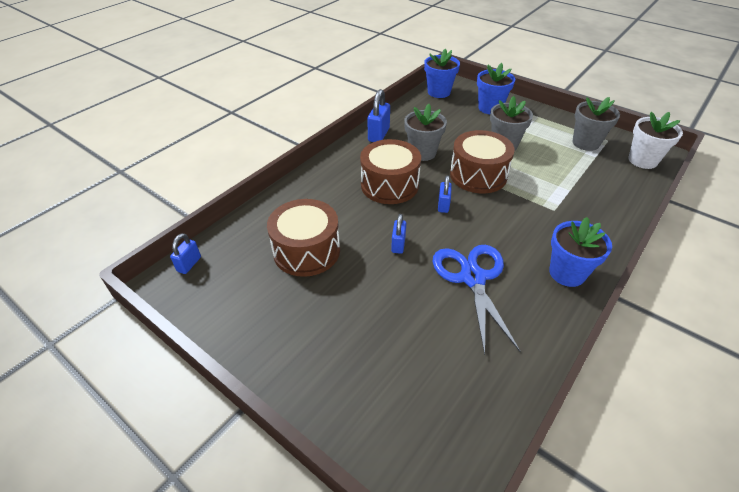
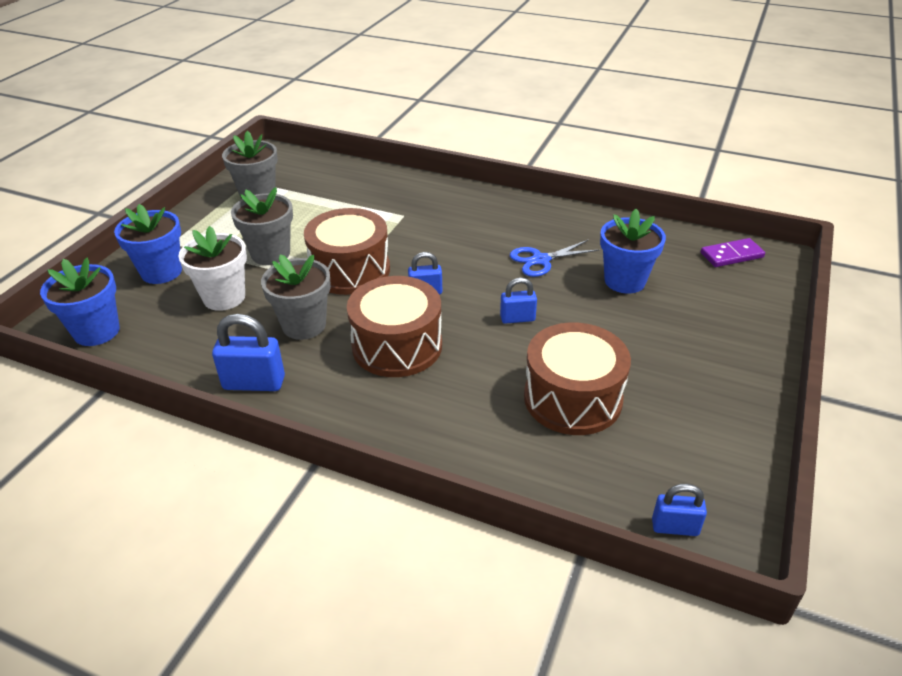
camera: 105 degrees left, 5 degrees down
(453, 448) = (731, 255): none -> purple domino
(473, 278) = (541, 260): blue scissors -> blue scissors, size x0.61
(567, 273) = (501, 207): blue flower pot -> blue flower pot (624, 281)
(642, 160) = (291, 163): white flower pot -> white flower pot (224, 297)

